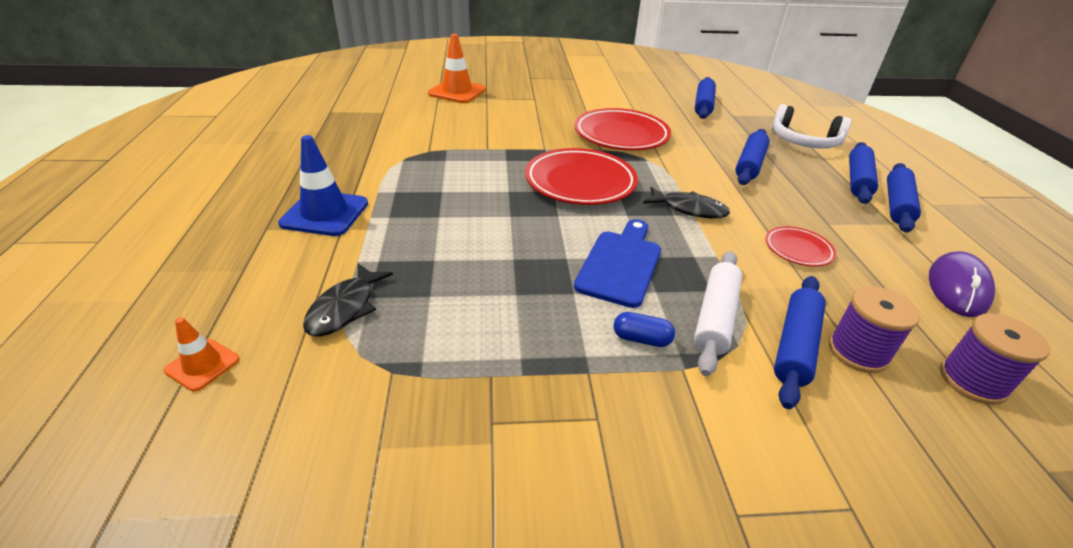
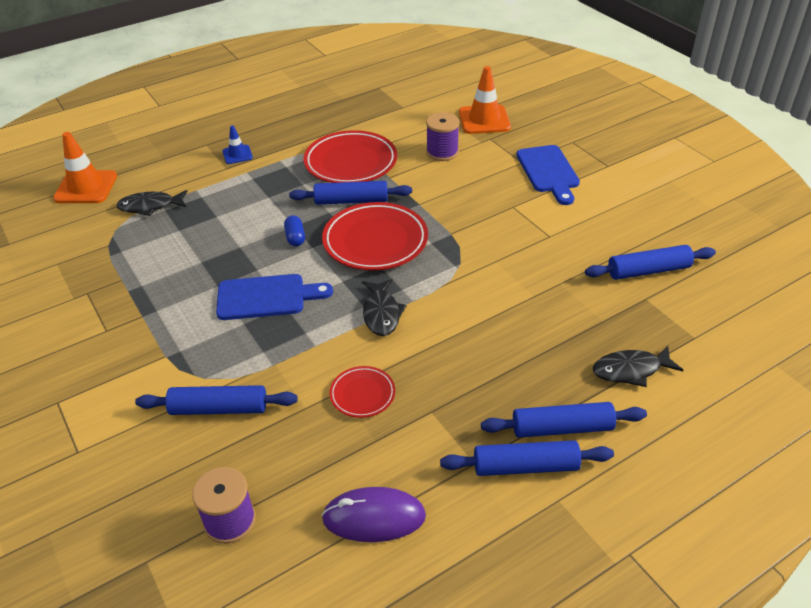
camera: 65 degrees right, 5 degrees up
(202, 365) = (86, 187): orange traffic cone -> orange traffic cone, size x1.83
(325, 213) = (237, 154): blue traffic cone -> blue traffic cone, size x0.55
(559, 95) = (548, 172): none -> blue cutting board
(621, 135) = (495, 236): red plate -> red plate (351, 162)
(641, 339) = (185, 330): blue capsule -> blue capsule (295, 237)
(715, 317) = (229, 360): white rolling pin -> none
(750, 164) = (516, 336): blue rolling pin -> blue rolling pin (351, 201)
(804, 141) = (631, 370): white headphones -> black fish
(858, 352) = (231, 446): purple spool -> purple spool (442, 152)

